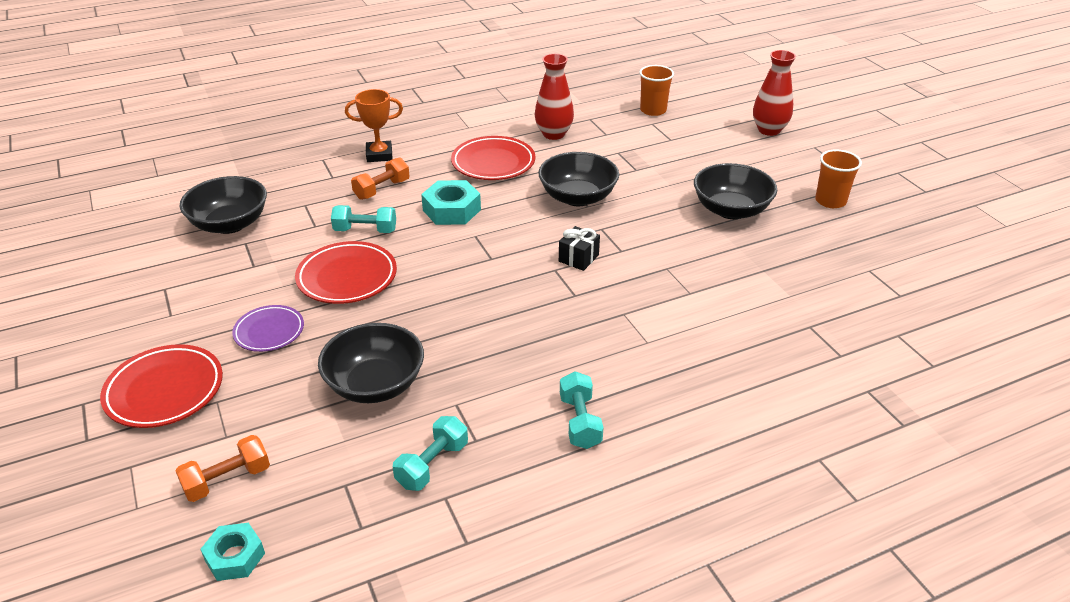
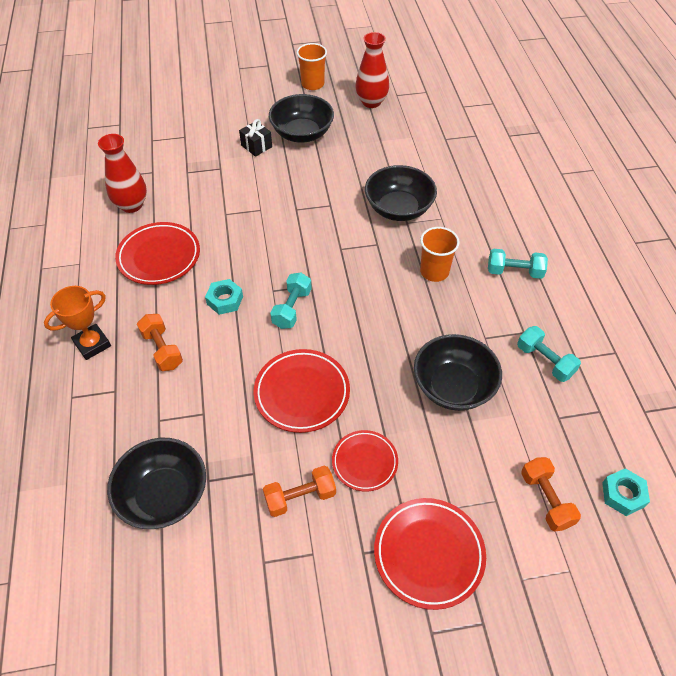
camera: 75 degrees left, 15 degrees up
(229, 297) = (300, 497): none -> orange dumbbell
(269, 332) = (364, 462): purple plate -> red plate
(365, 230) = (230, 371): turquoise dumbbell -> turquoise dumbbell (292, 308)
(379, 155) = (92, 344): orange trophy -> orange trophy turned 45 degrees clockwise
(451, 210) = (225, 300): turquoise nut -> turquoise nut, size x0.66
(577, 197) = (245, 213): black bowl -> black bowl (398, 208)
(578, 258) = (331, 231): black gift -> black gift (256, 146)
(653, 110) = (130, 134): orange cup -> orange cup (434, 271)
(769, 130) = (202, 81): red vase -> red vase (371, 102)

